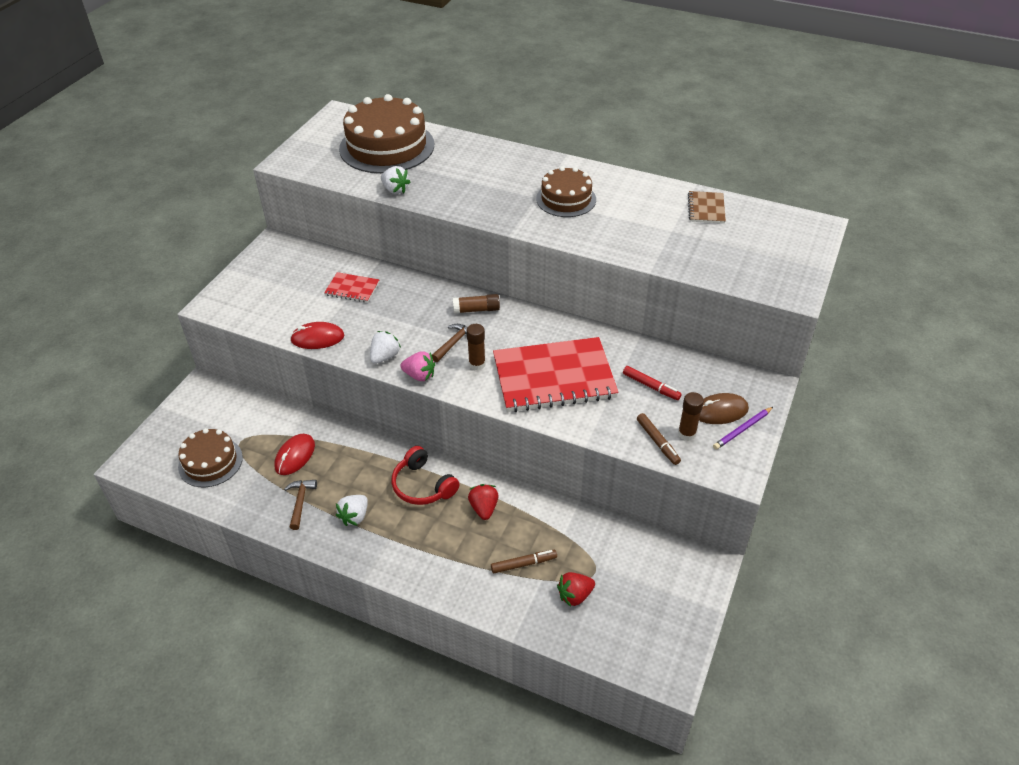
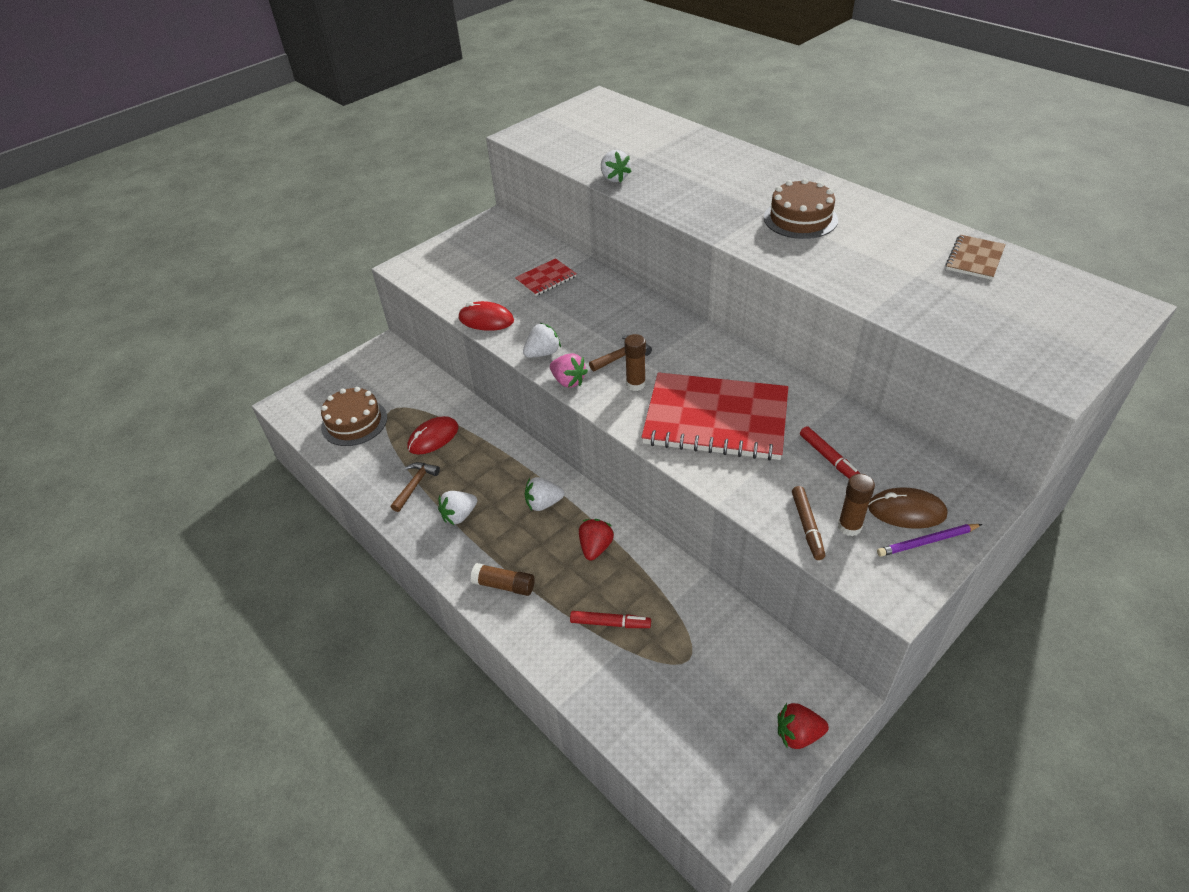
camera: 25 degrees right, 0 degrees up
(352, 289) = (546, 279): red notebook -> red notebook turned 75 degrees counterclockwise
(387, 146) = (629, 136): brown cake -> none
(423, 485) = (543, 503): red headphones -> white strawberry
(476, 310) = (664, 327): brown glue stick -> brown glue stick (504, 585)
(524, 564) = (610, 623): brown marker -> red marker
(575, 595) = (651, 679): red strawberry -> red strawberry (798, 734)

